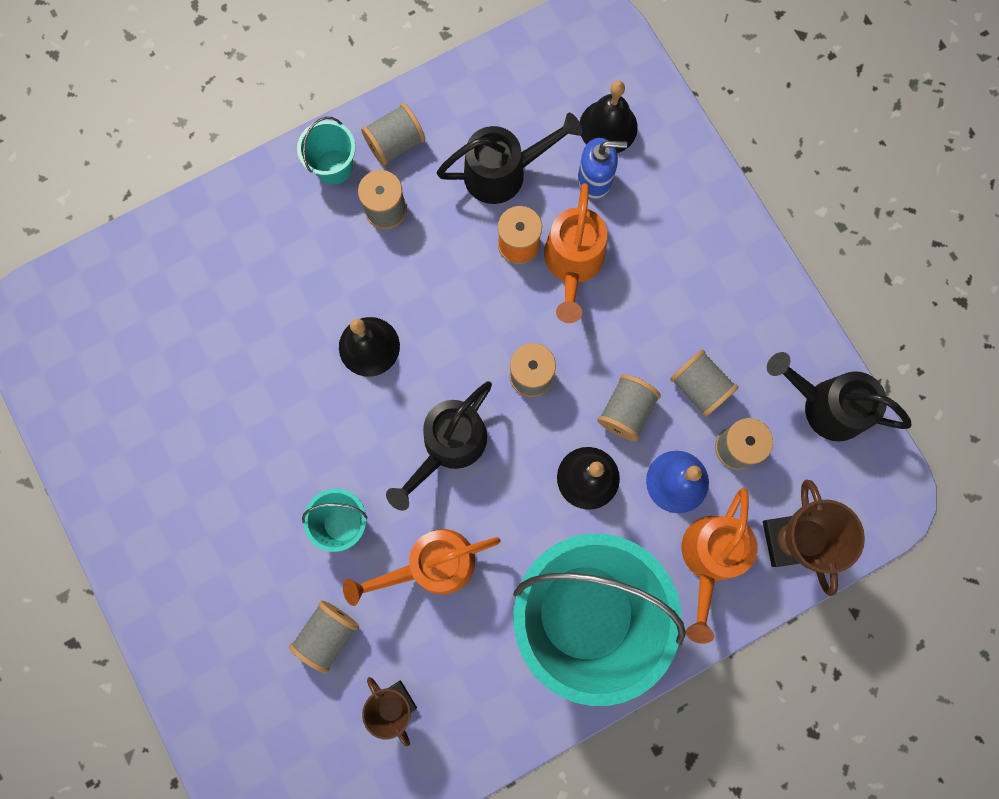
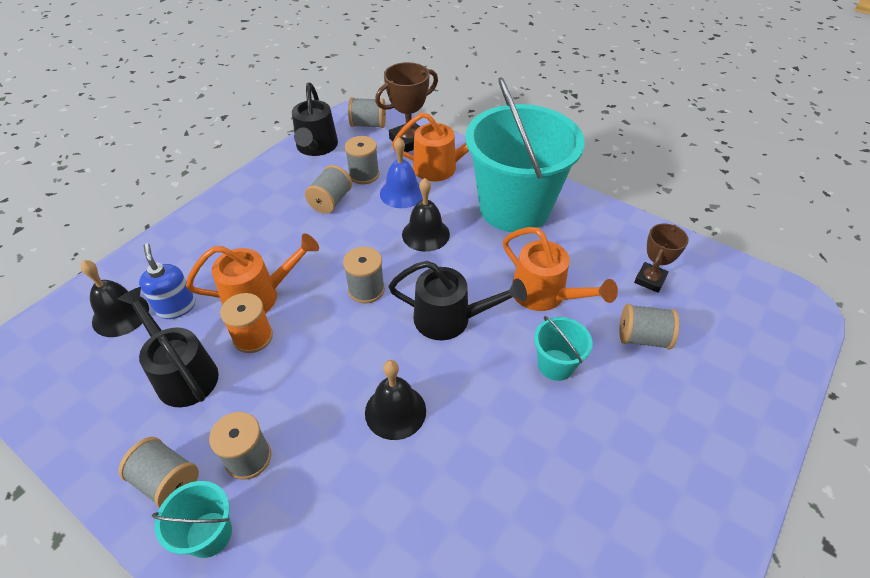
camera: 115 degrees left, 30 degrees down
(626, 411) = (367, 230): grey spool -> grey spool (368, 124)

